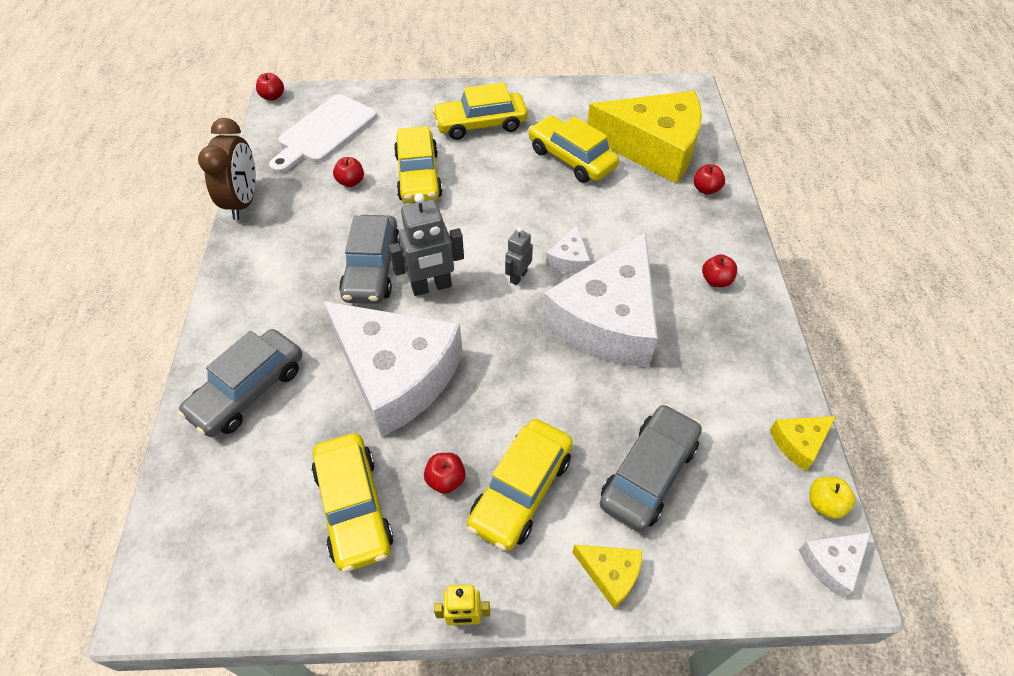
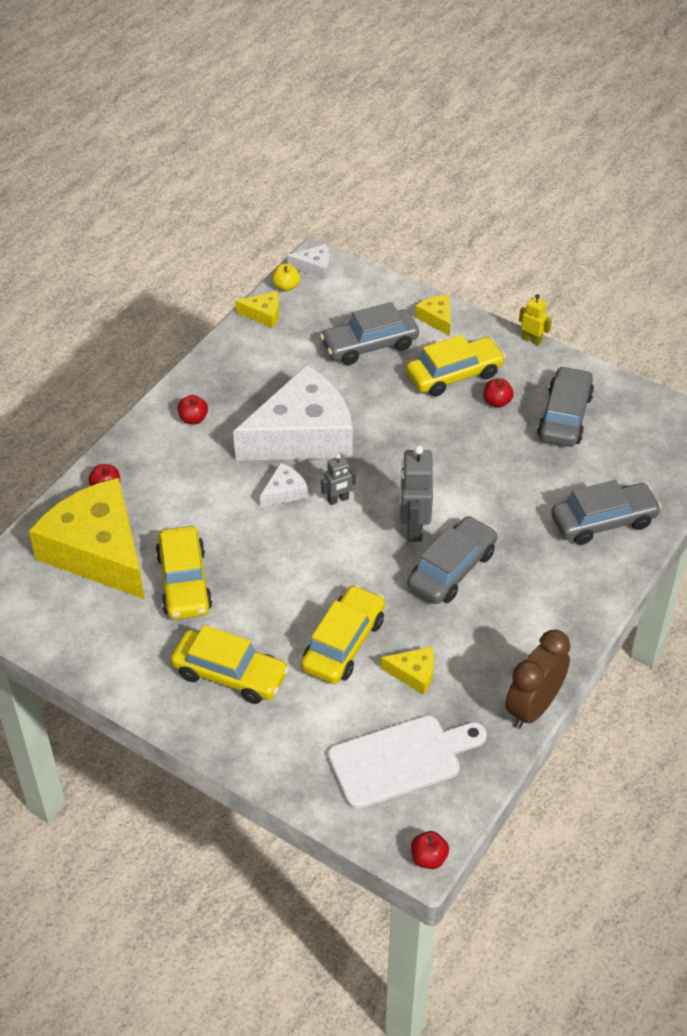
camera: 145 degrees left, 5 degrees down
(351, 182) = (414, 673): red apple -> yellow cheese
(353, 507) = (565, 416): yellow car -> grey car
(396, 374) = (487, 477): white cheese -> none
(431, 287) = (414, 528): grey robot -> grey robot turned 105 degrees counterclockwise

